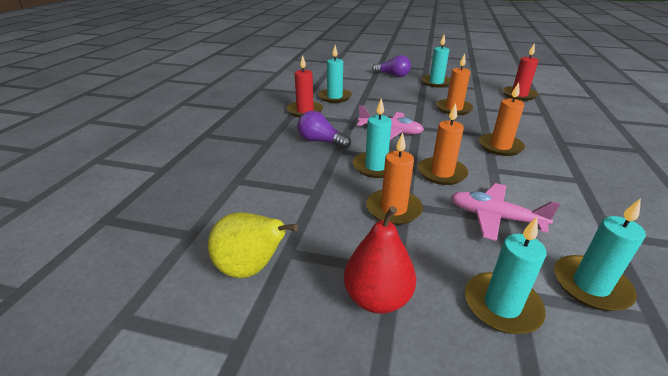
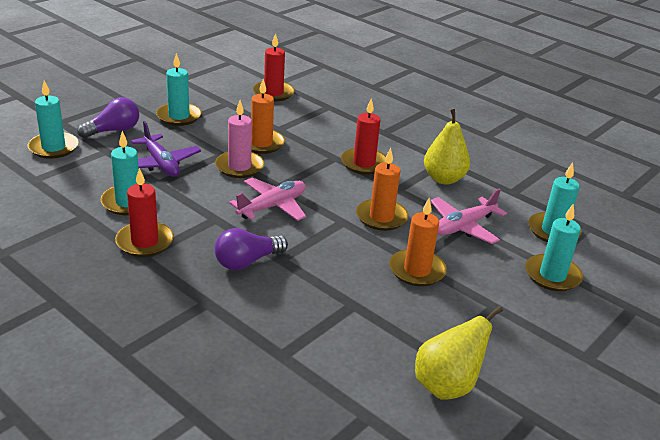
camera: 65 degrees left, 0 degrees up
(376, 167) = (337, 248): turquoise candle -> turquoise candle (53, 148)
(377, 298) = (518, 327): red pear -> none
(382, 93) = (161, 164): none -> purple plane
(416, 111) = (239, 167): none -> pink candle
(500, 146) = (364, 163): orange candle -> red candle
(550, 187) = (444, 179): none -> yellow pear

